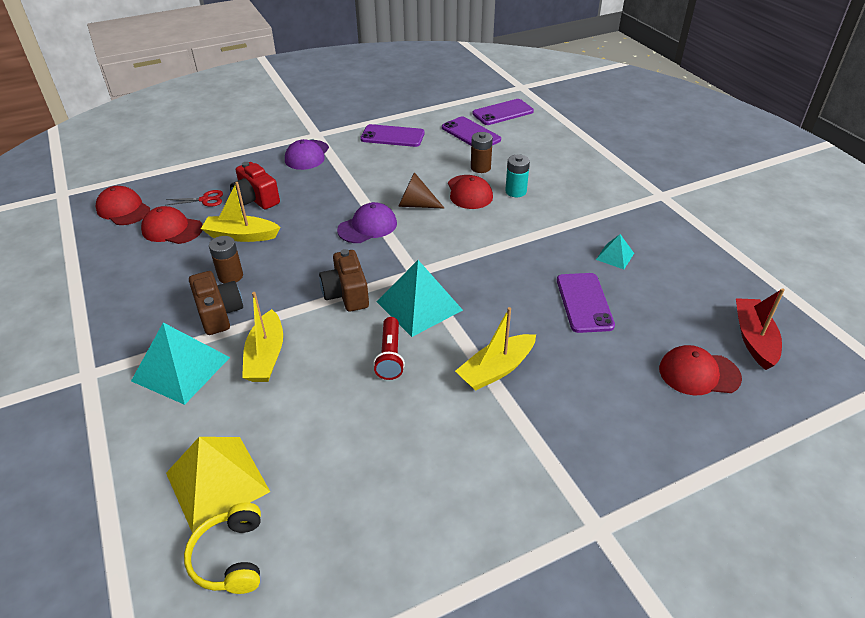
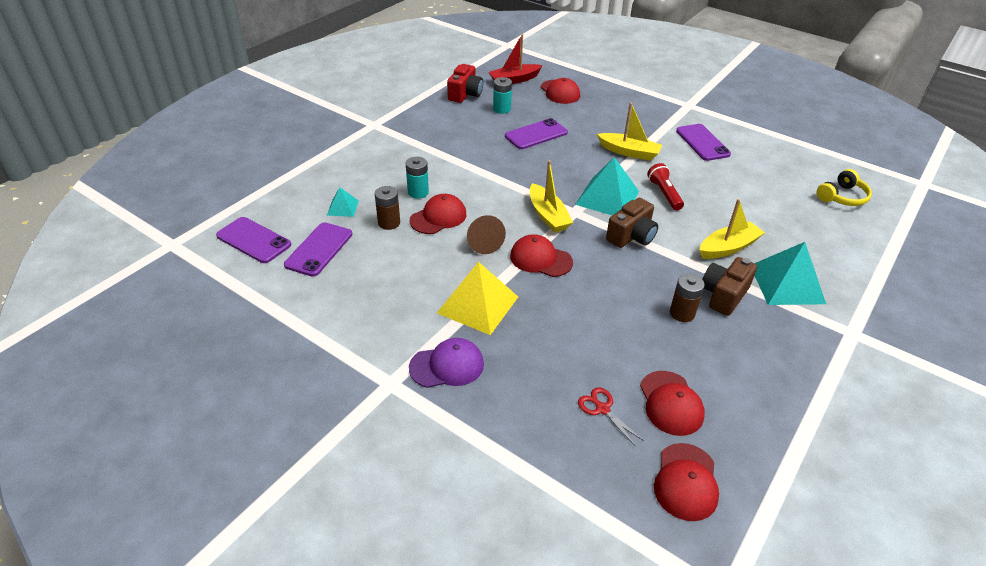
camera: 120 degrees left, 0 degrees up
(217, 482) = (821, 221): yellow pyramid -> yellow pyramid (478, 304)
(241, 236) = (628, 339): yellow boat -> yellow boat (548, 215)
(256, 199) = (565, 363): red camera -> red camera (465, 94)
(367, 227) = (540, 259): purple cap -> red cap
(390, 356) = (664, 194): red flashlight -> red flashlight turned 75 degrees counterclockwise
(392, 136) = (357, 308): purple phone -> purple phone (702, 142)
(615, 256) = (473, 131): turquoise pyramid -> turquoise pyramid (343, 208)
(663, 296) = (501, 109): none -> turquoise battery

